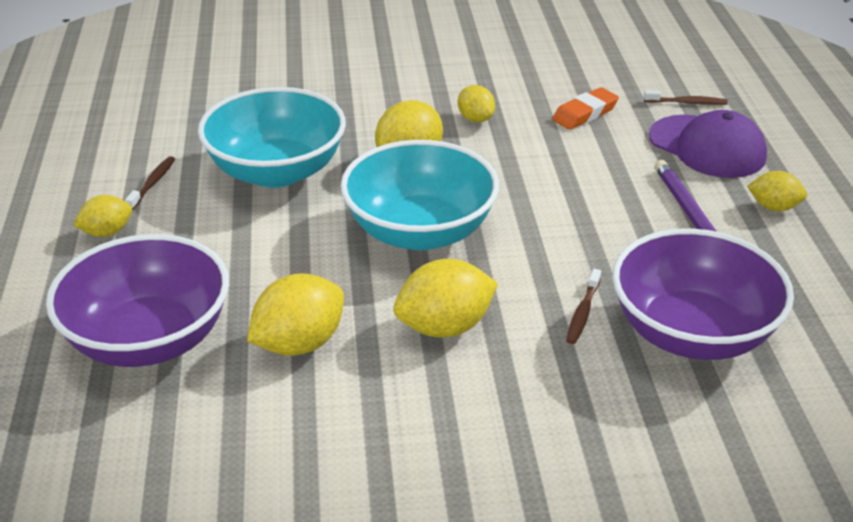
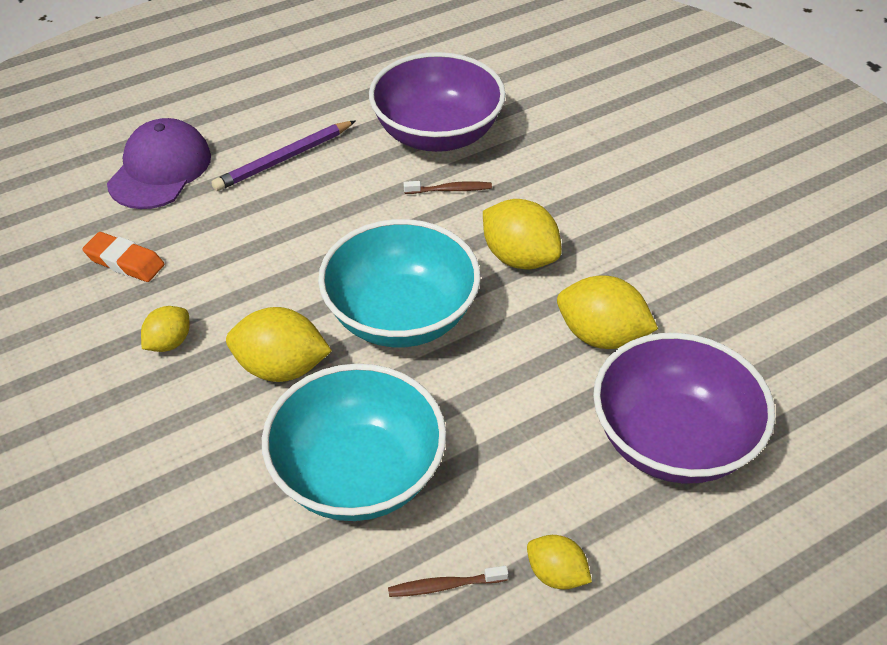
camera: 115 degrees left, 10 degrees up
(687, 103) = (74, 196): brown toothbrush -> none
(773, 207) = (245, 120): yellow lemon -> none

